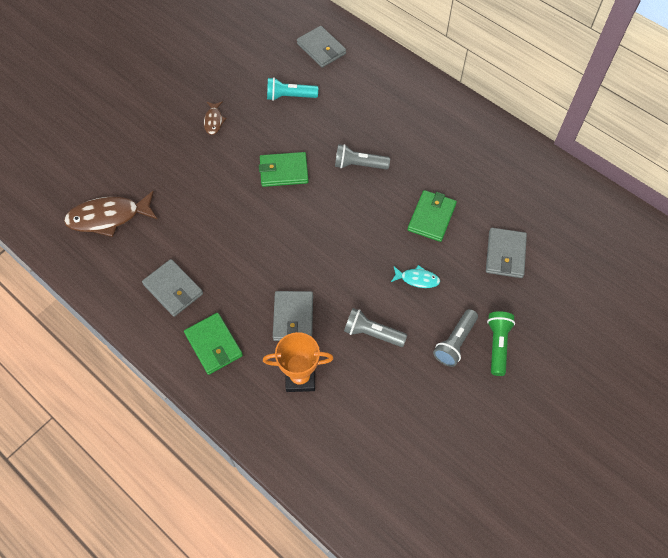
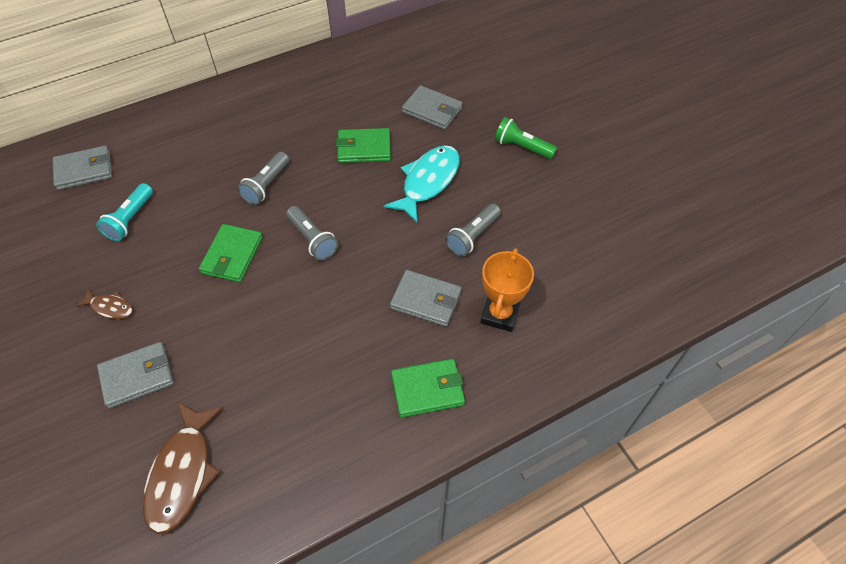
camera: 70 degrees left, 5 degrees down
(173, 289) = (333, 416): grey wallet -> grey wallet (137, 376)
(417, 279) = (428, 181): turquoise fish -> turquoise fish, size x1.96
(431, 217) = (364, 148): green wallet -> green wallet turned 45 degrees counterclockwise
(455, 342) = (507, 176): grey flashlight -> grey flashlight (312, 239)

